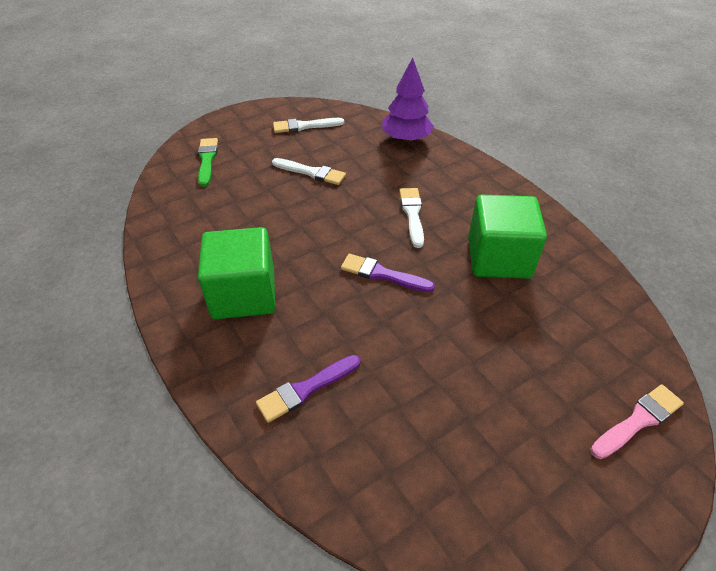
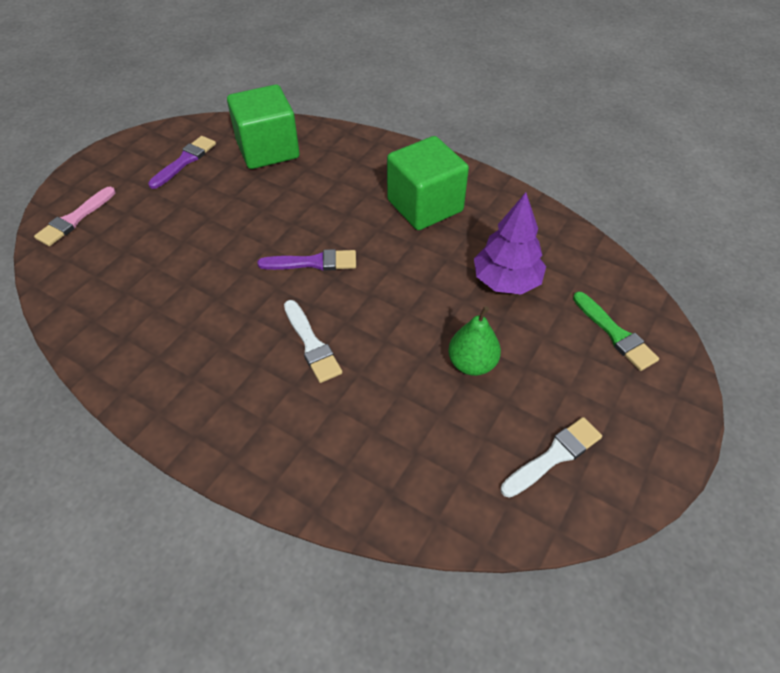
camera: 155 degrees right, 5 degrees up
(306, 389) = (328, 165): purple brush -> purple brush (184, 161)
(311, 172) = (472, 363): white brush -> green pear
(406, 139) = (380, 491): purple tree -> purple tree (506, 281)
(498, 258) = (197, 320): green cube -> green cube (268, 149)

